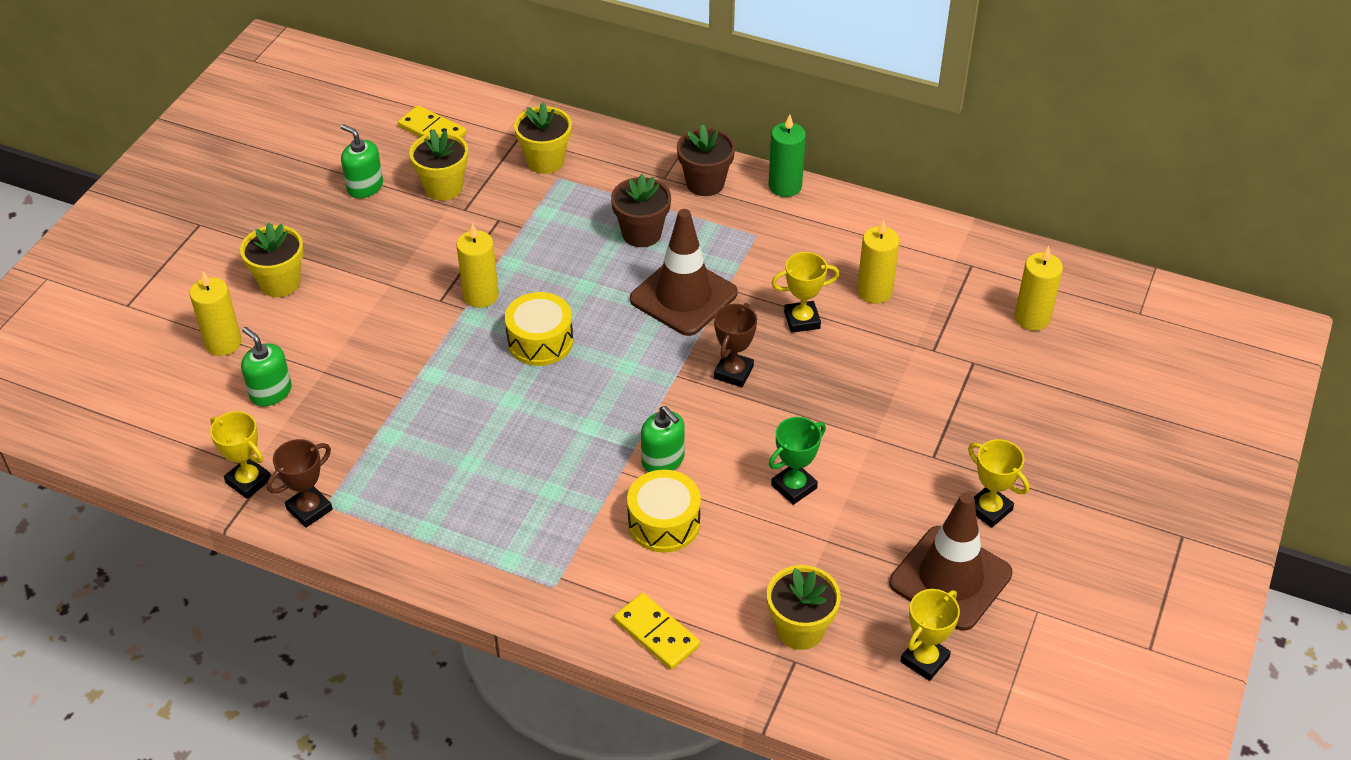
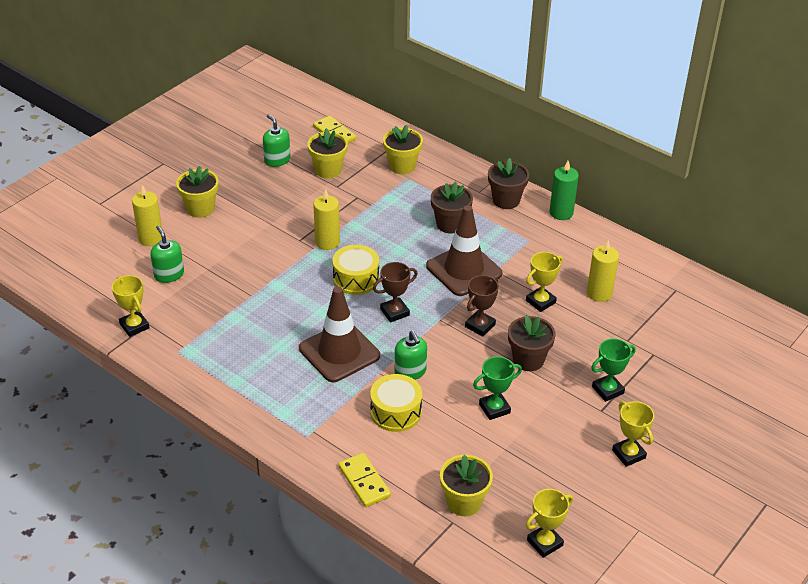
camera: 15 degrees right, 5 degrees down
(309, 509) = (166, 352): brown trophy -> brown trophy (394, 312)
(802, 320) = (540, 302): yellow trophy -> yellow trophy turned 45 degrees counterclockwise
(814, 407) = (528, 360): none -> brown flower pot
(932, 426) = (607, 390): none -> green trophy
(950, 578) = (583, 493): brown traffic cone -> brown traffic cone (339, 352)
(1032, 318) = (707, 334): yellow candle -> none

